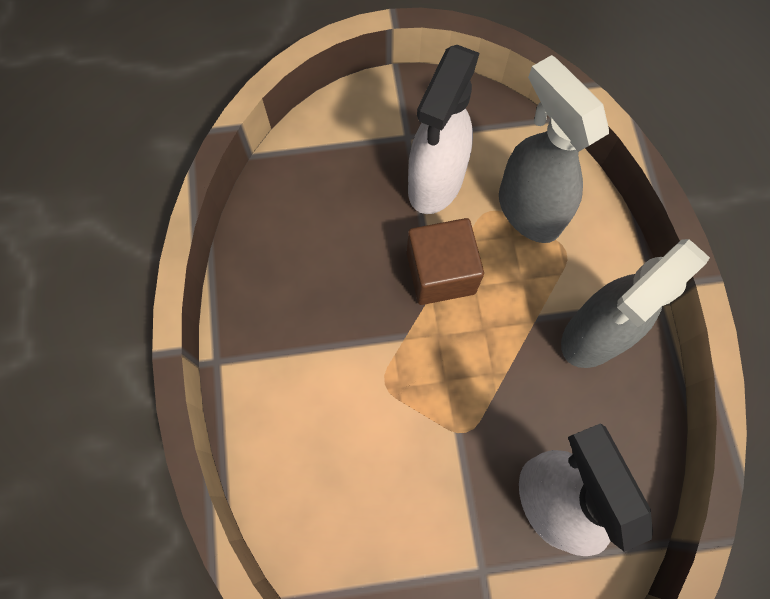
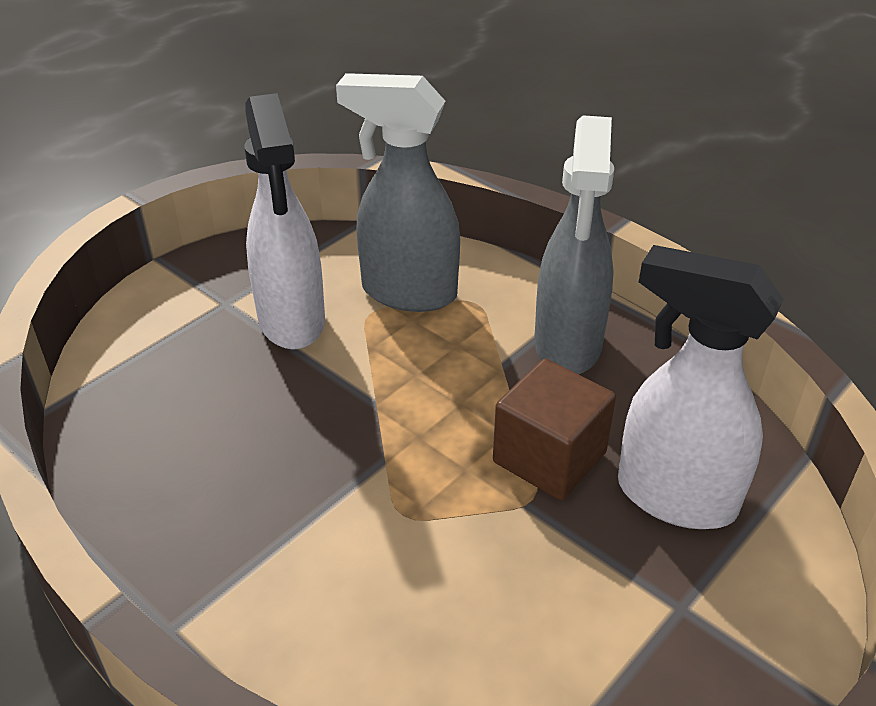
camera: 40 degrees left, 30 degrees down
(440, 273) = (369, 386): brown cube -> brown cube (549, 457)

